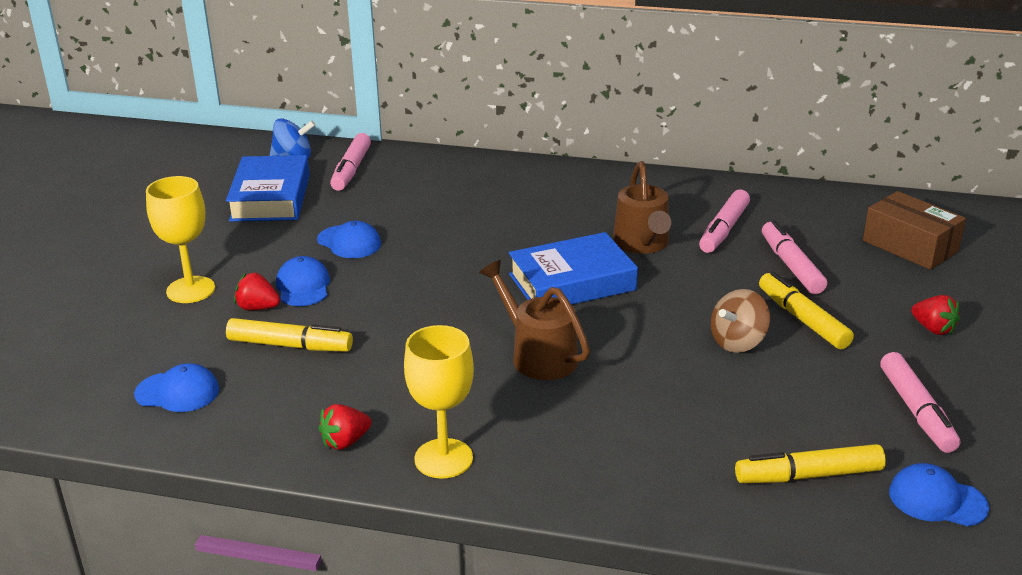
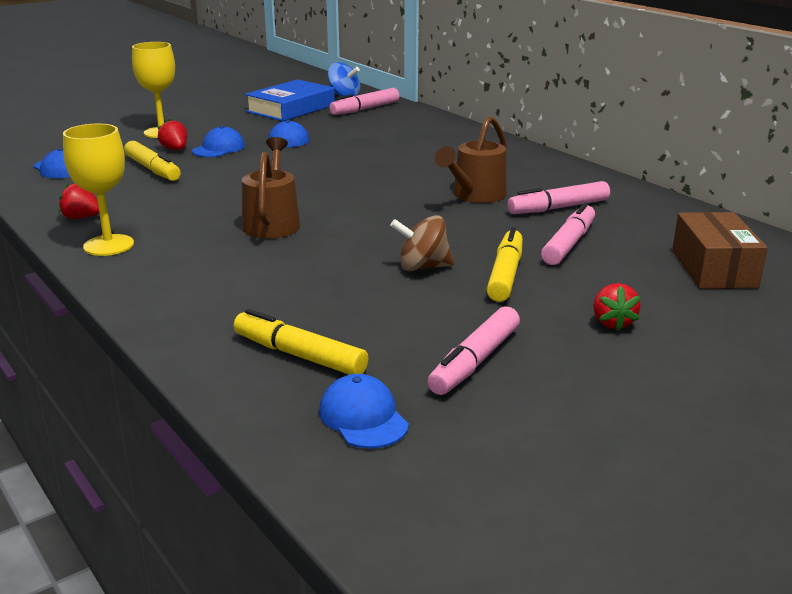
camera: 40 degrees right, 5 degrees down
(572, 282) = (378, 197): blue book -> none

